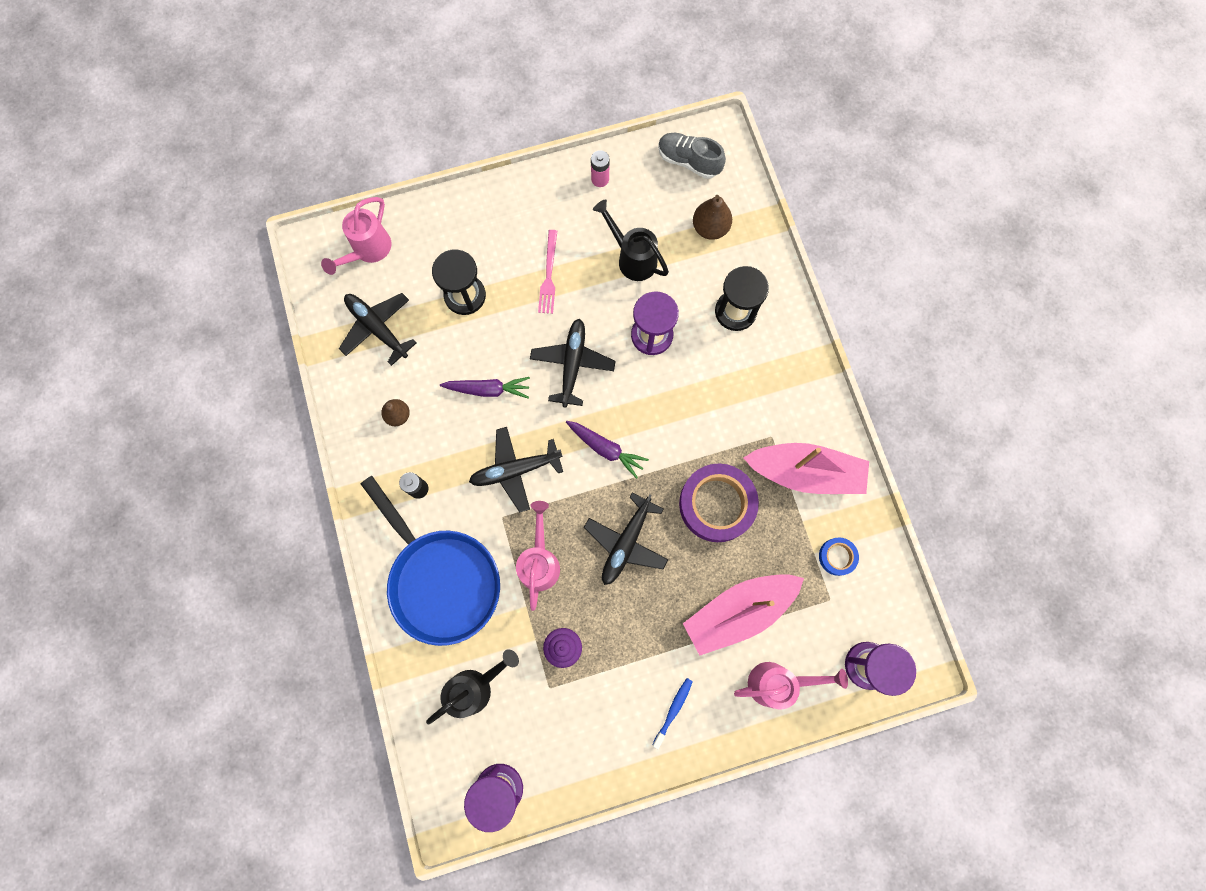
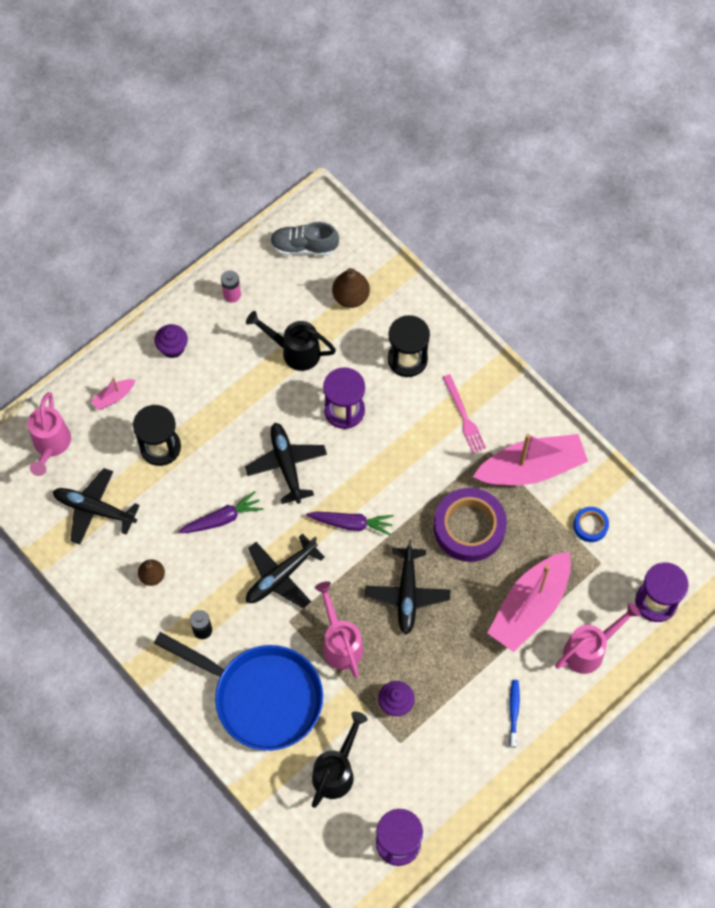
camera: 25 degrees left, 10 degrees down
(446, 230) = (114, 397): none -> pink boat
(521, 206) = (173, 348): none -> purple cupcake
(549, 275) = (227, 397): pink fork -> pink fork (464, 416)

